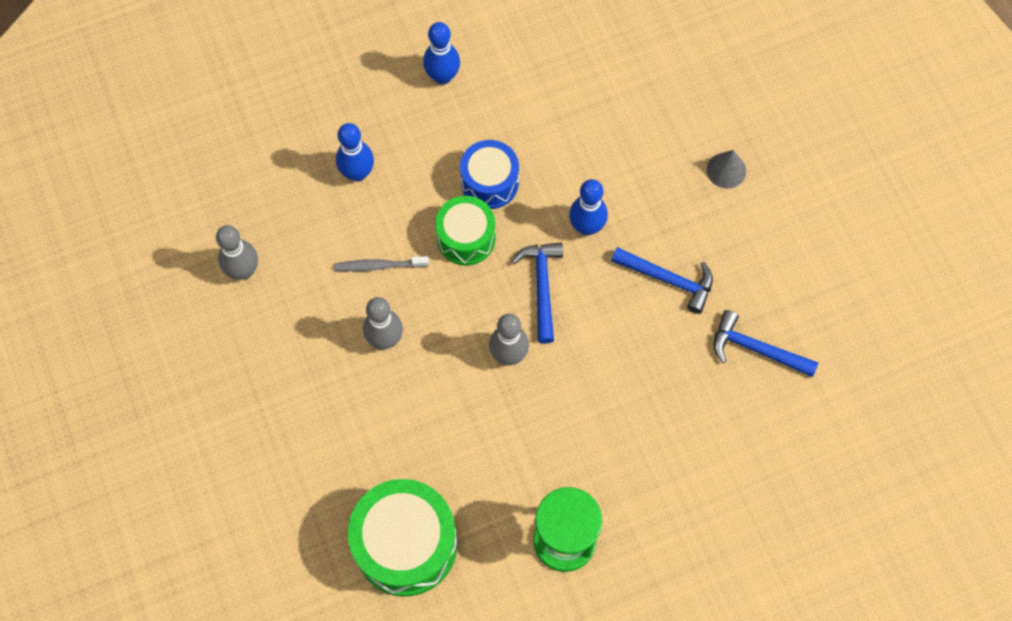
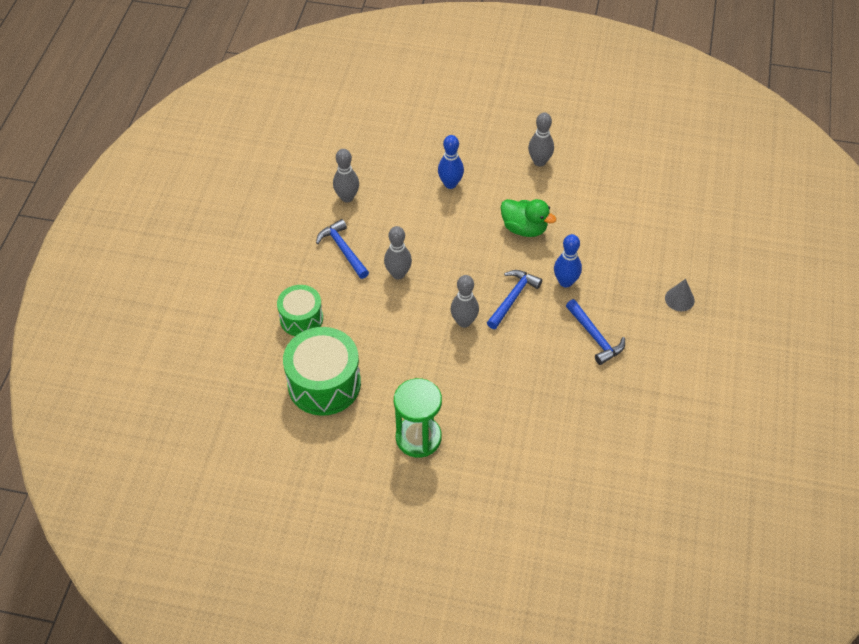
camera: 35 degrees right, 15 degrees down
(379, 266) = (425, 235): grey toothbrush -> none
(442, 76) = (539, 162): blue bowling pin -> grey bowling pin
(466, 238) = (487, 249): green drum -> green drum (301, 318)
(489, 182) = (524, 228): blue drum -> green duck
(756, 349) = (622, 405): blue hammer -> blue hammer (343, 249)

